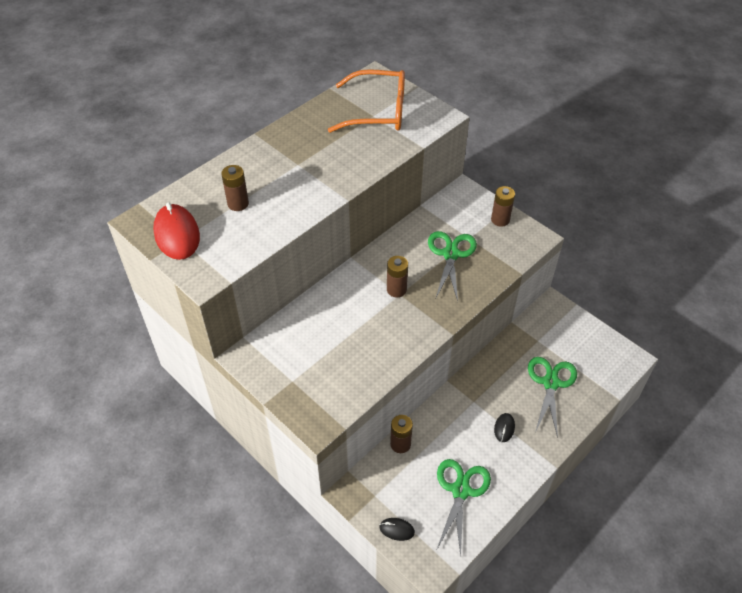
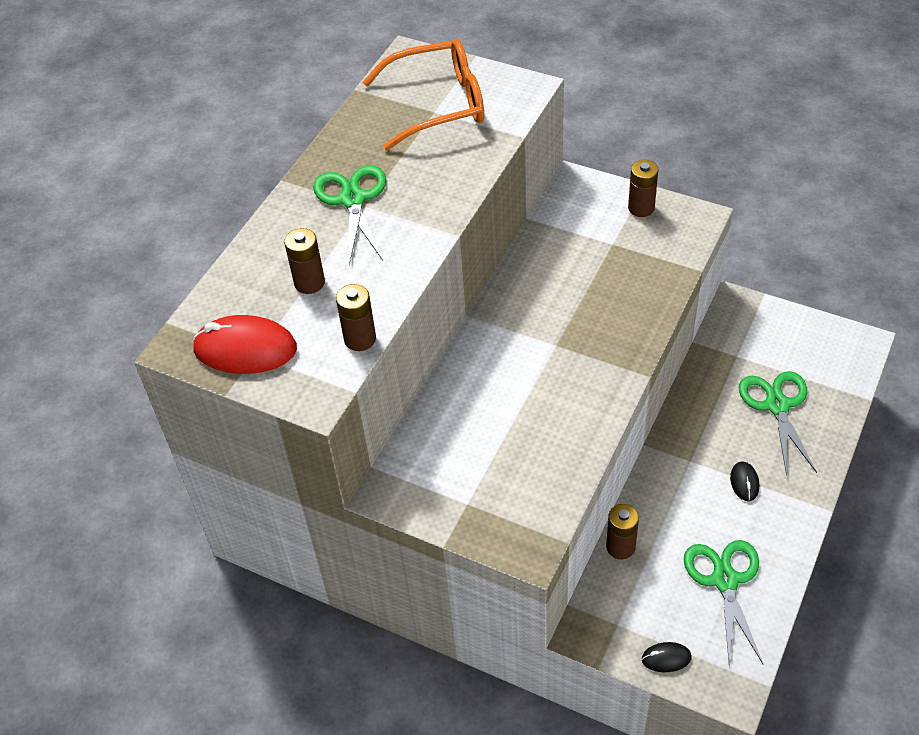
camera: 15 degrees left, 0 degrees up
(177, 234) = (245, 349): red mouse -> red mouse turned 45 degrees counterclockwise
(396, 289) = (548, 340): brown battery -> brown battery (360, 339)
(451, 254) = (598, 272): green scissors -> green scissors (353, 199)

